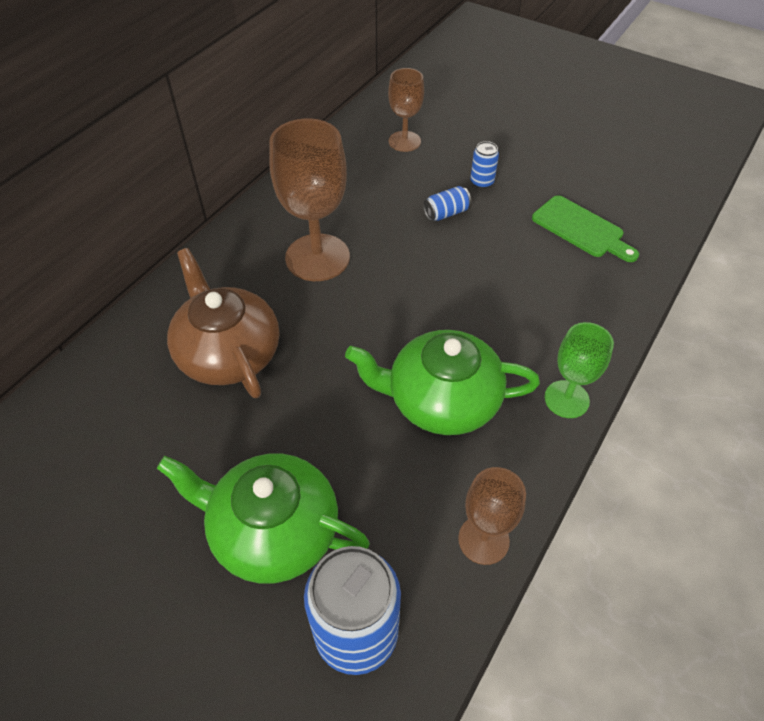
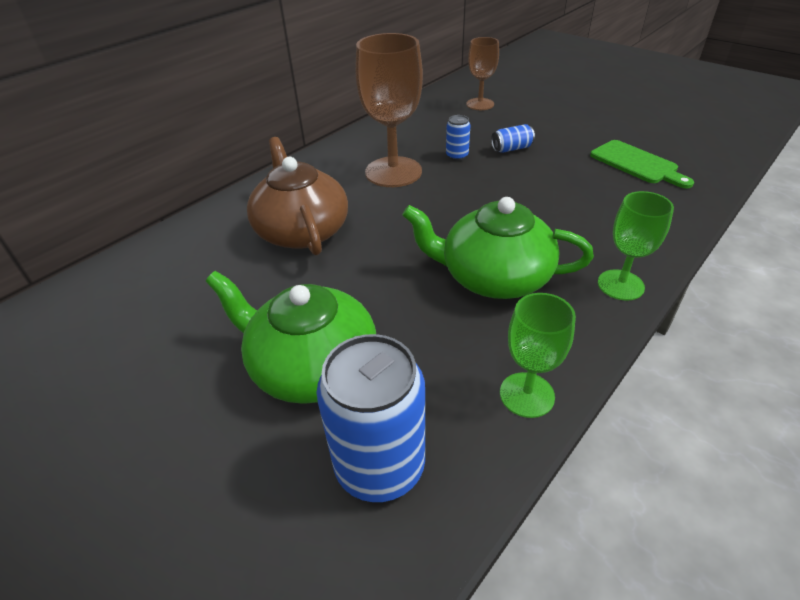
camera: 10 degrees right, 10 degrees down
(482, 182) = (545, 131): blue can -> blue can (457, 156)
(483, 540) = (527, 395): brown goblet -> green goblet

